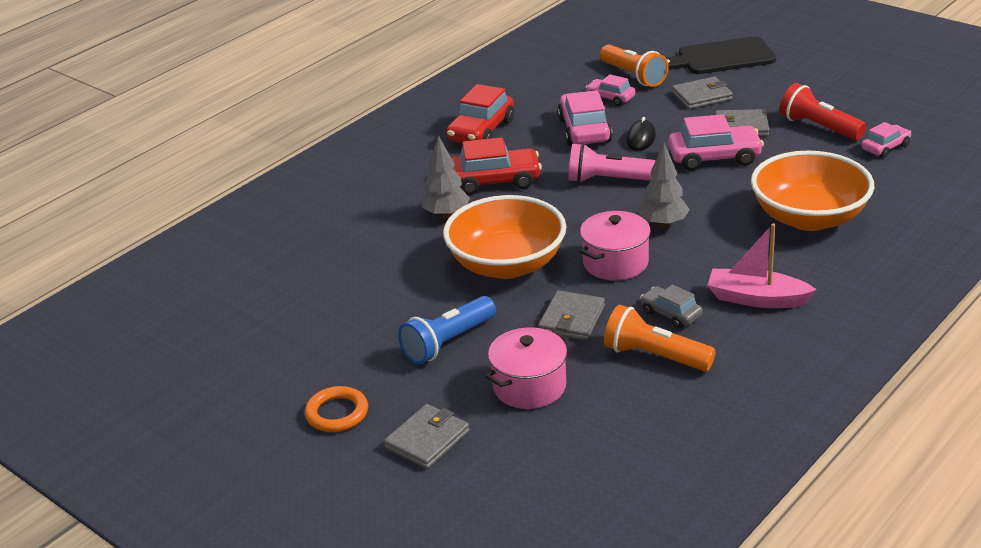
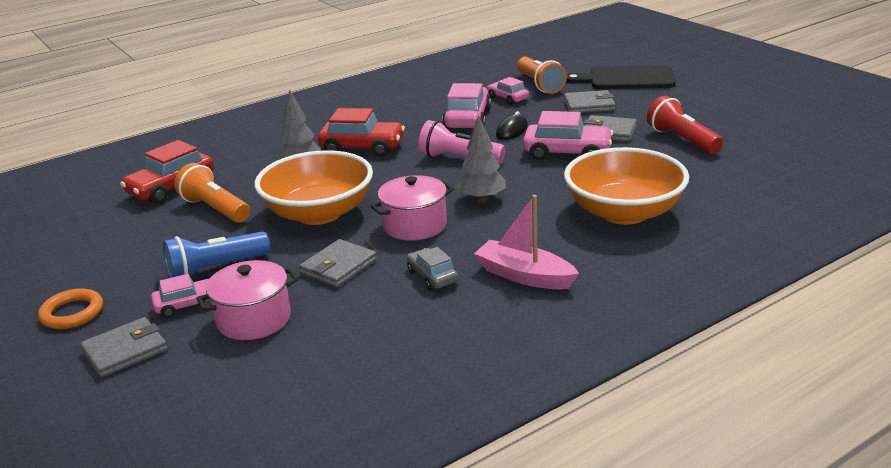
camera: 15 degrees right, 5 degrees down
(481, 131) = (381, 110): red car -> red car (171, 188)
(654, 356) = (389, 312): orange flashlight -> orange flashlight (215, 209)
(885, 147) = (737, 163): pink car -> pink car (187, 305)

